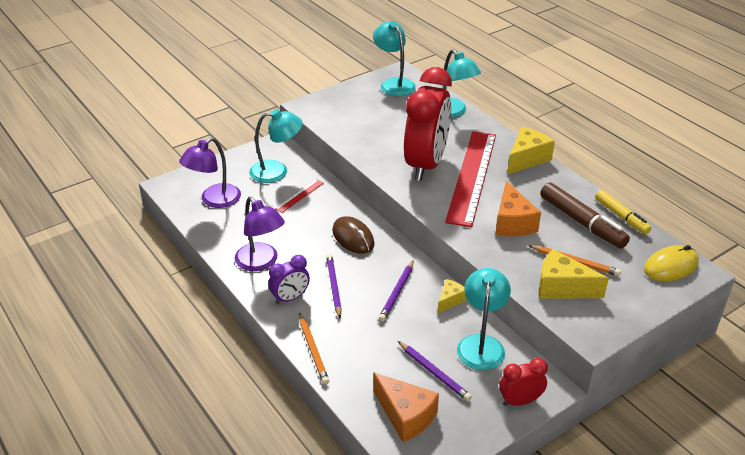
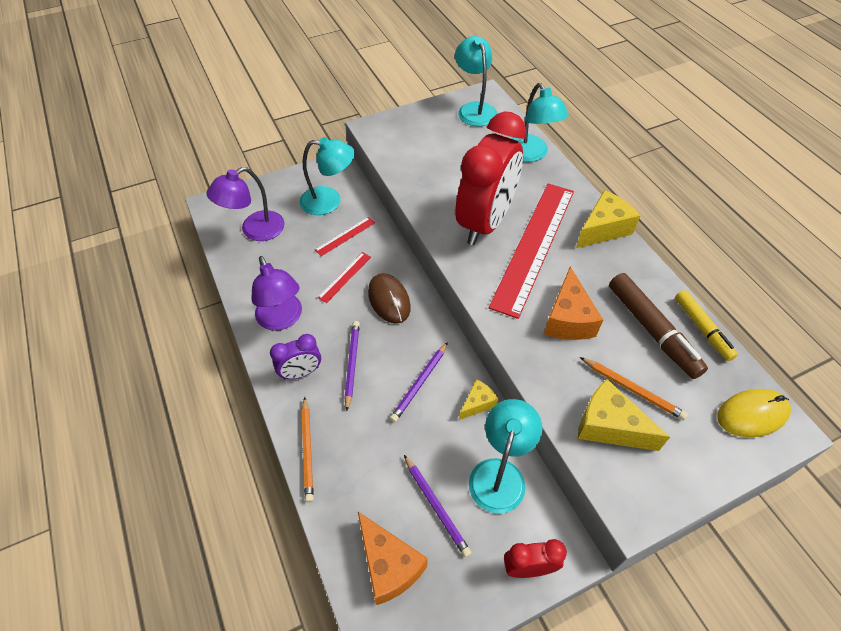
camera: 10 degrees right, 15 degrees up
(308, 225) = (345, 277): none -> red ruler

